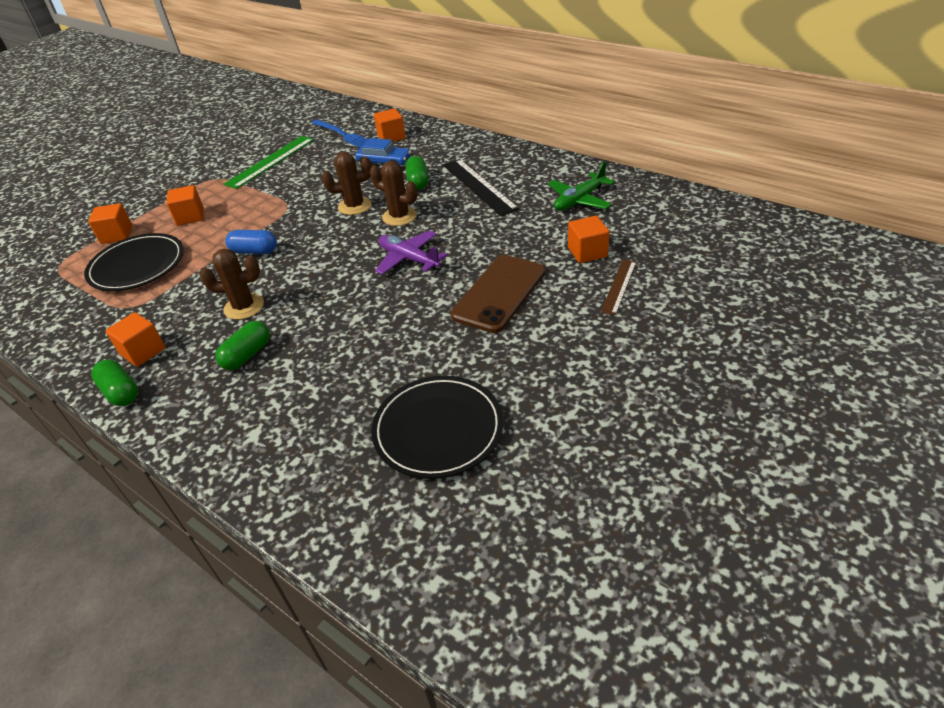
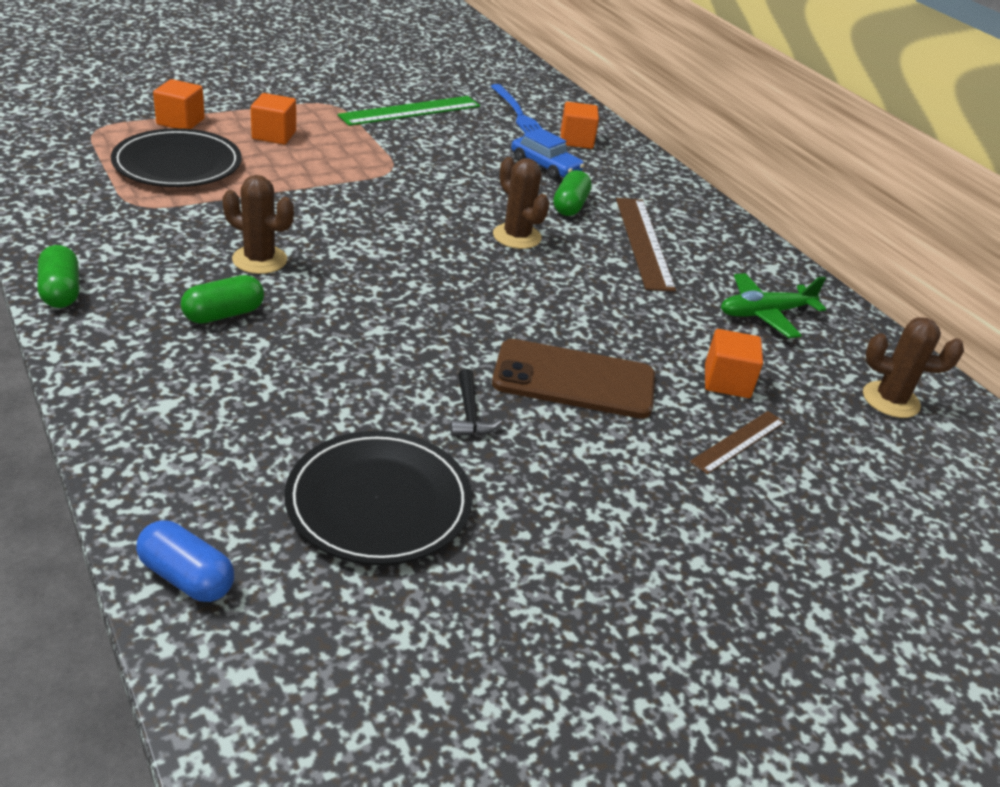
camera: 15 degrees right, 5 degrees down
(143, 351) = (116, 259): orange cube -> none
(254, 251) = (317, 203): blue capsule -> blue capsule (187, 577)
(354, 206) = (471, 202): brown cactus -> brown cactus (890, 400)
(409, 259) = (491, 290): purple plane -> none
(453, 345) = (470, 414): none -> black hammer
(479, 186) = (643, 242): black ruler -> brown ruler
(499, 293) = (574, 380): brown phone -> brown phone turned 45 degrees clockwise

